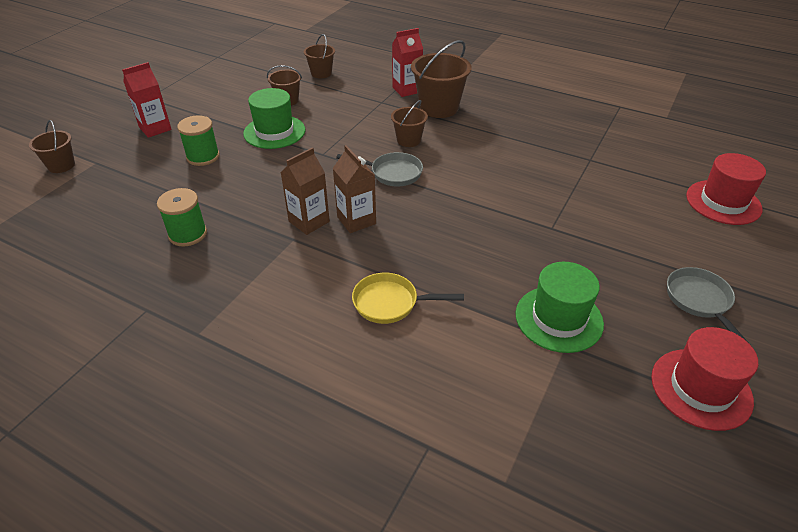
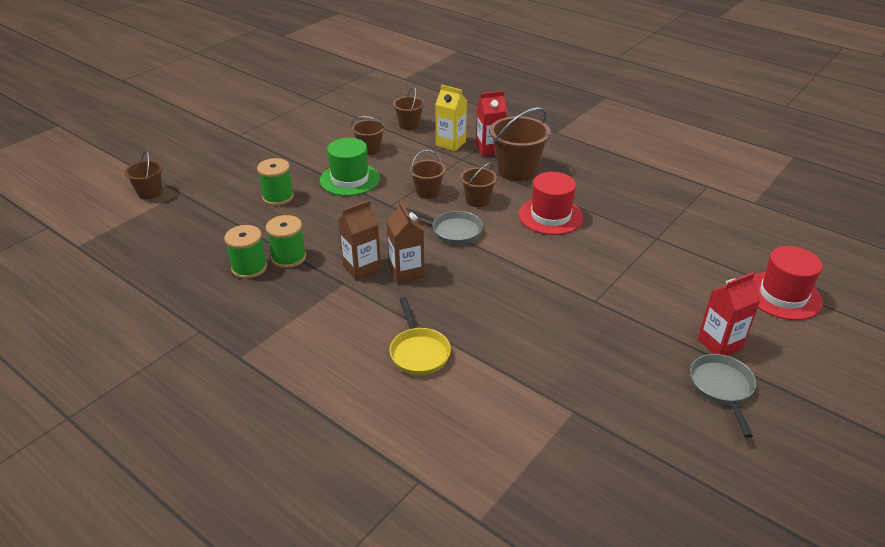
camera: 10 degrees right, 5 degrees down
(155, 128) = (240, 165): red carton -> red carton (720, 344)
(228, 218) = (288, 257): none -> green spool
(357, 137) = (427, 192): none -> brown bucket
(367, 88) = (450, 143): none -> yellow carton
(390, 303) = (418, 352): yellow pan -> yellow pan turned 120 degrees counterclockwise
(559, 319) = (574, 386): green hat -> none
(701, 388) = (693, 468): red hat -> red hat (550, 216)

